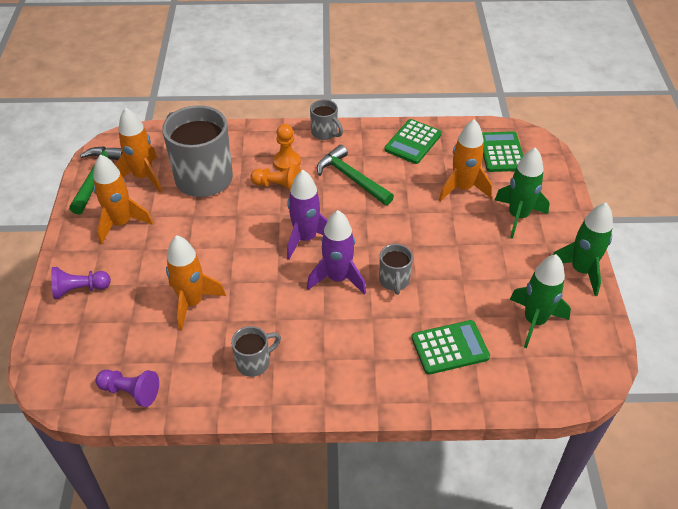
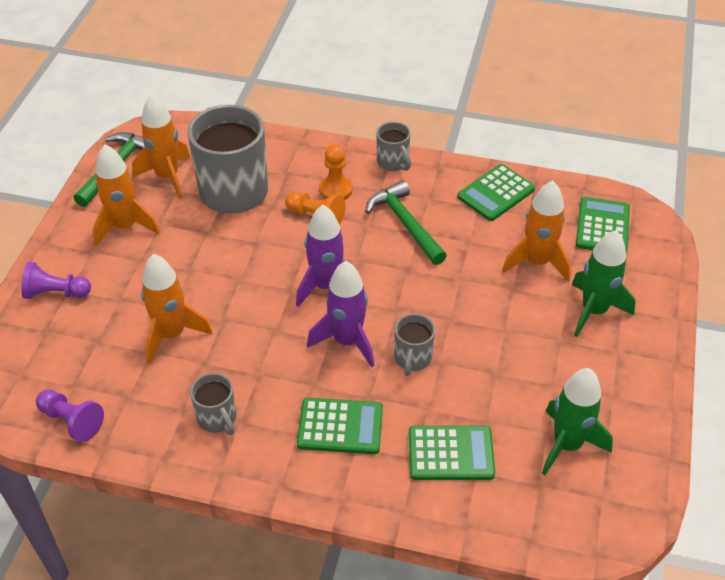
camera: 15 degrees right, 0 degrees up
(254, 362) = (217, 419): grey mug -> grey mug turned 75 degrees clockwise
(356, 346) = (340, 427): none -> green calculator
(581, 270) = (649, 395): green rocket -> none

